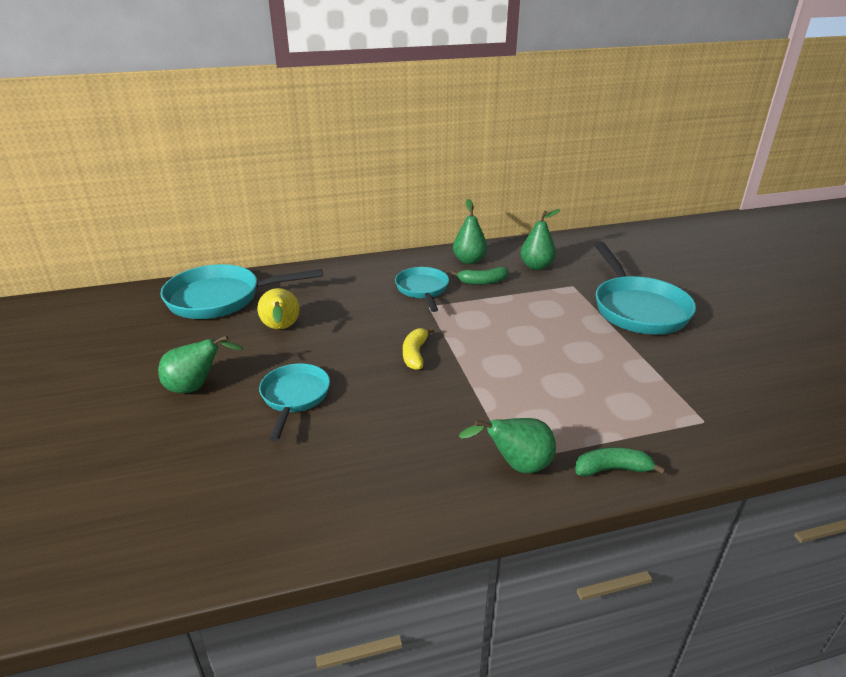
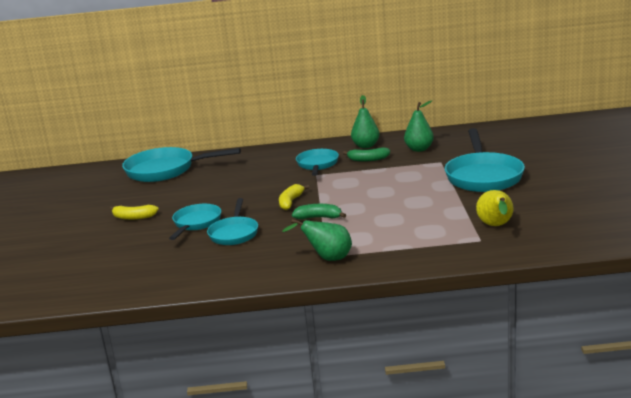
camera: 15 degrees right, 10 degrees down
(196, 387) = (134, 217): green pear -> yellow banana
(281, 329) = (201, 187): yellow pear -> yellow pear (496, 226)
(358, 416) = (234, 233): none -> turquoise pan
(612, 469) = (392, 262): green banana -> green banana (319, 217)

